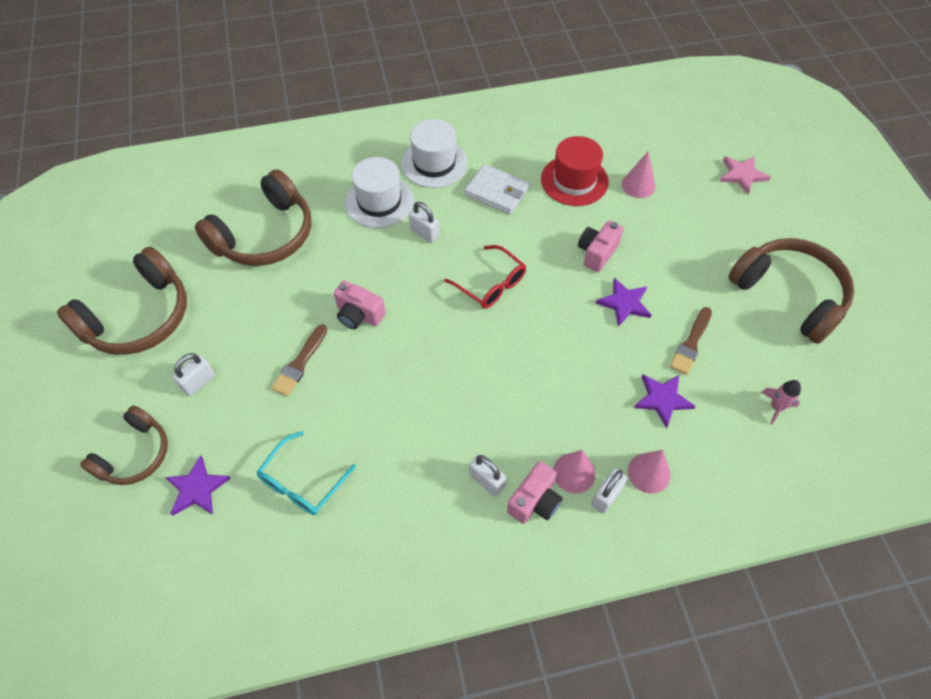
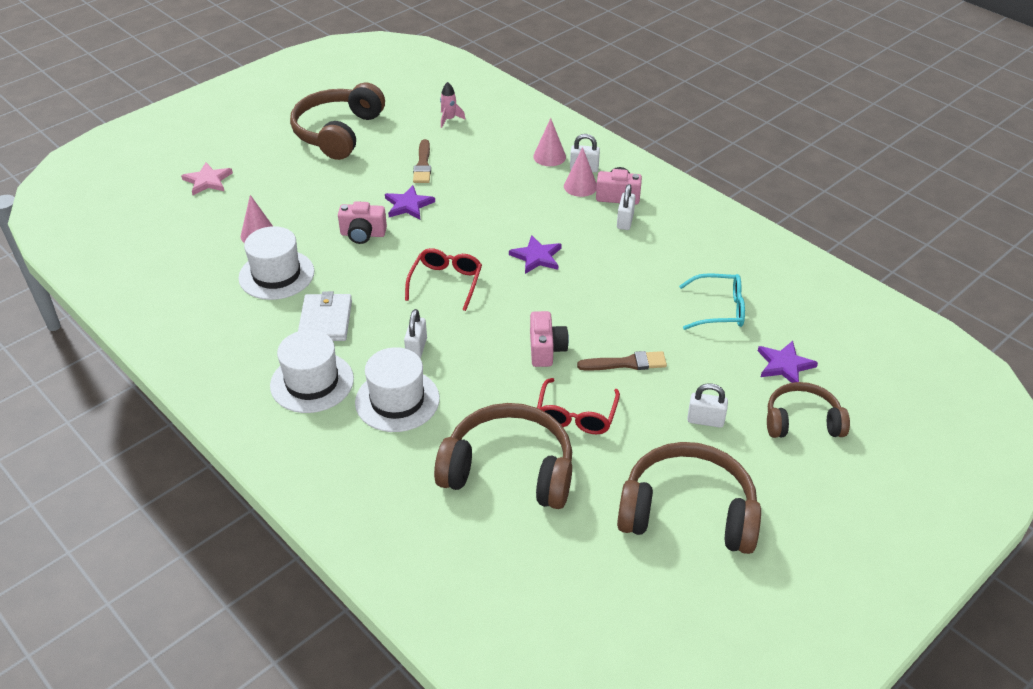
camera: 120 degrees left, 15 degrees down
(277, 298) = (576, 415): none -> red glasses
(574, 180) = (276, 275): red hat -> white hat
(662, 399) = (485, 165): purple star -> purple star (536, 257)
(691, 343) = (423, 165): brown brush -> brown brush turned 90 degrees clockwise

